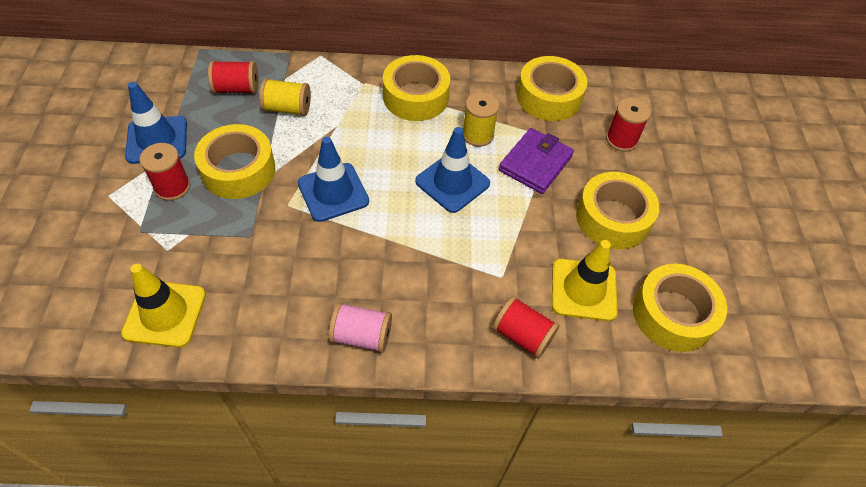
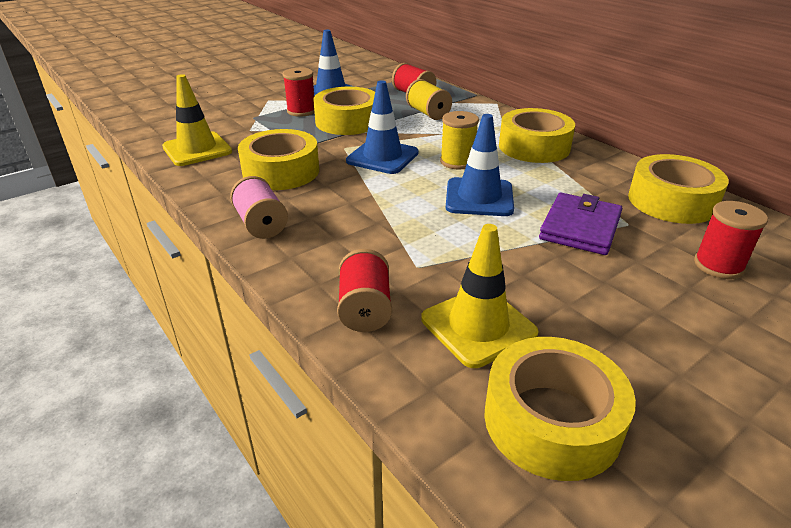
camera: 55 degrees right, 20 degrees down
(477, 135) = (552, 187): yellow spool -> yellow spool (457, 162)
(535, 163) = (580, 228): purple wallet -> purple wallet turned 60 degrees counterclockwise
(612, 218) = (605, 305): yellow tape -> yellow tape (281, 171)

